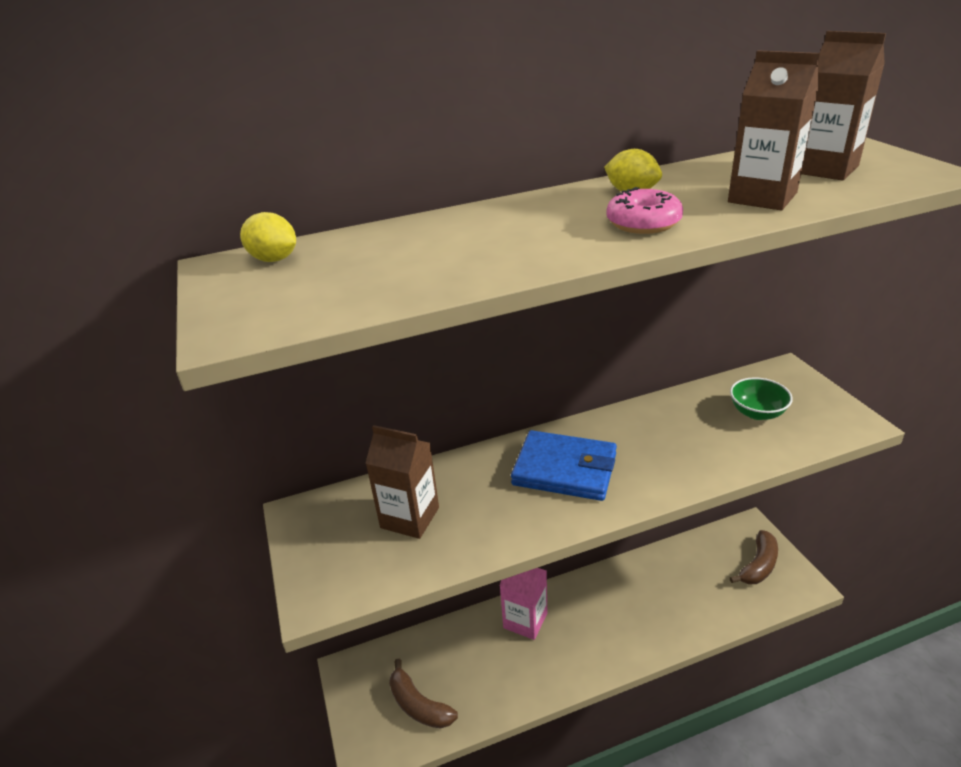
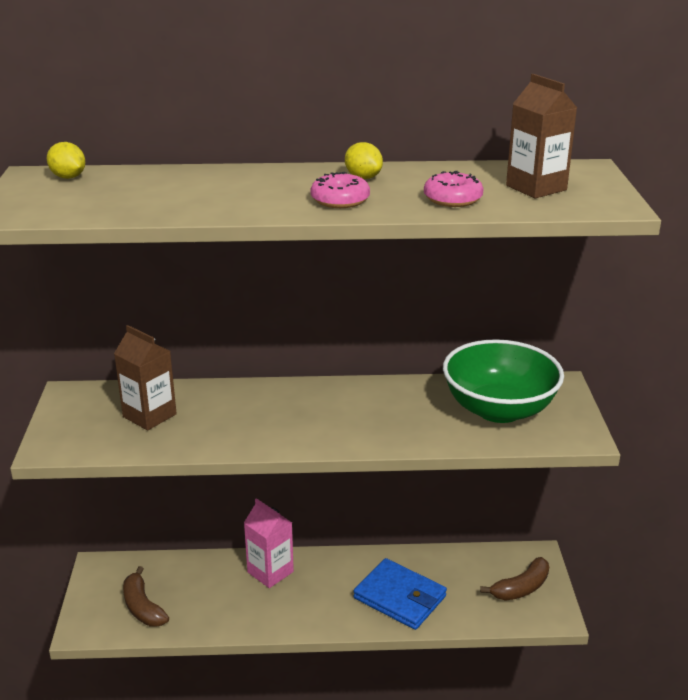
camera: 15 degrees right, 5 degrees down
(564, 469) = (295, 412): blue wallet -> blue wallet (399, 597)
(757, 412) = (499, 409): green bowl -> green bowl, size x2.11
(762, 197) = (452, 199): brown carton -> pink donut

